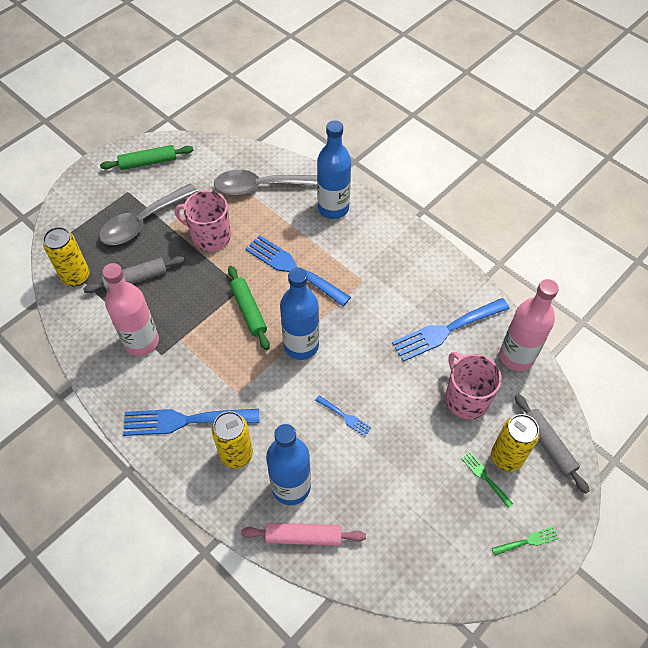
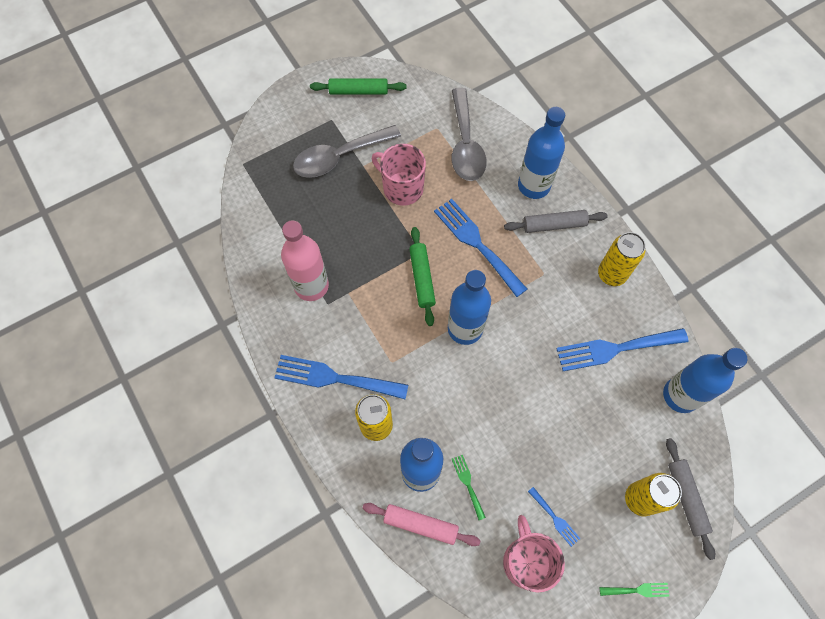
camera: 15 degrees right, 10 degrees up
(76, 277) = (263, 201): yellow can -> yellow can (611, 274)
(136, 279) = (320, 217): grey rolling pin -> grey rolling pin (554, 225)
(260, 187) = (465, 144): grey spoon -> grey spoon turned 105 degrees counterclockwise
(345, 417) = (490, 414): blue fork -> blue fork (555, 518)
(466, 398) = (616, 426): pink mug -> pink mug (526, 561)
(485, 477) = (612, 514): green fork -> green fork (467, 484)
(516, 356) = (680, 395): pink bottle -> blue bottle

